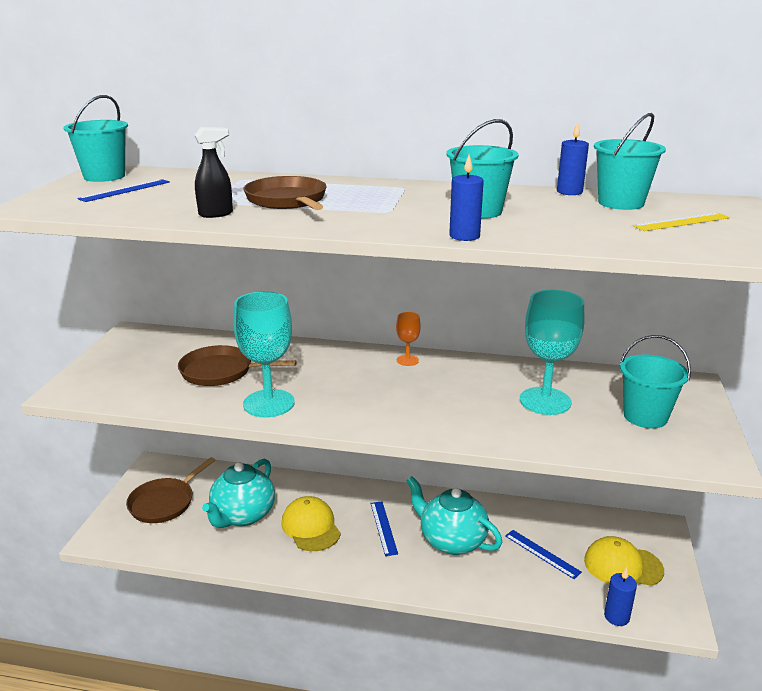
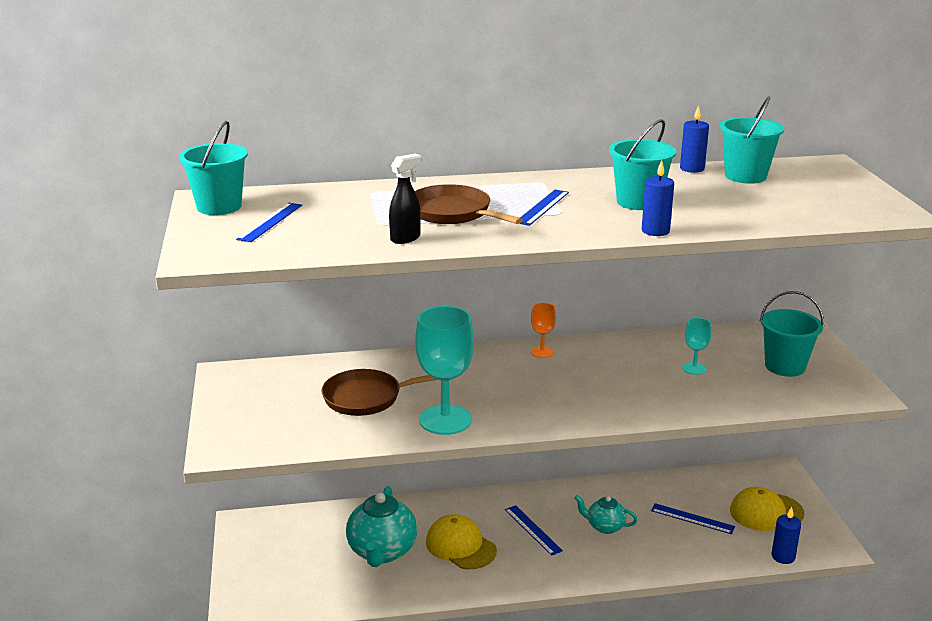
camera: 20 degrees left, 0 degrees up
(164, 503) = (286, 558): brown pan -> none
(377, 205) = (542, 207): none -> blue ruler
(451, 541) = (605, 526): turquoise teapot -> turquoise teapot, size x0.56
(545, 401) = (694, 368): turquoise goblet -> turquoise goblet, size x0.48
(681, 222) = (810, 191): yellow ruler -> none

